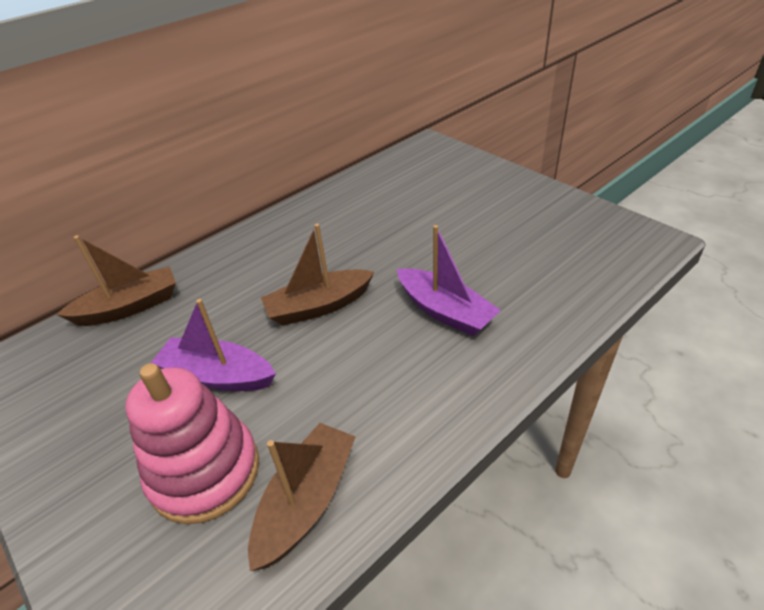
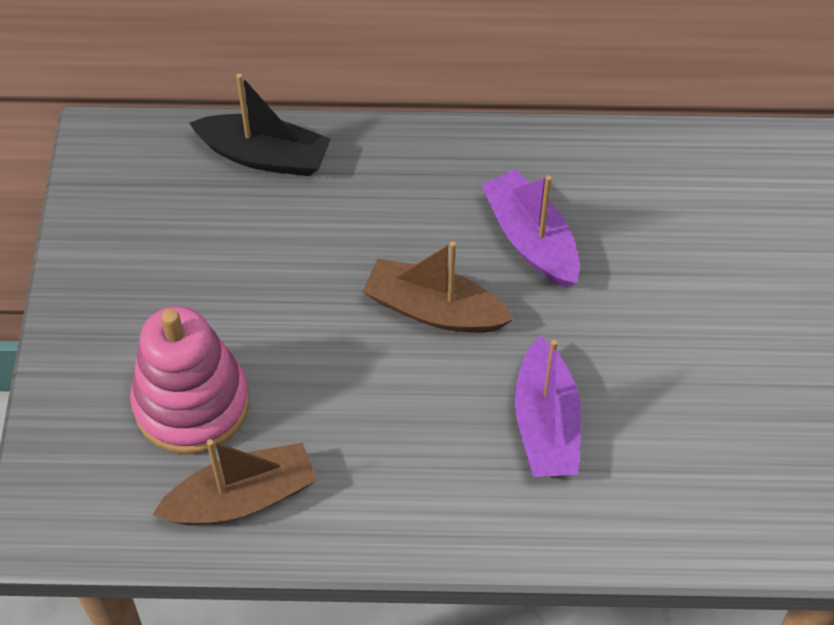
camera: 40 degrees right, 15 degrees up
(129, 307) = (265, 156): brown boat -> black boat
(218, 375) = (276, 314): purple boat -> purple boat (531, 239)

